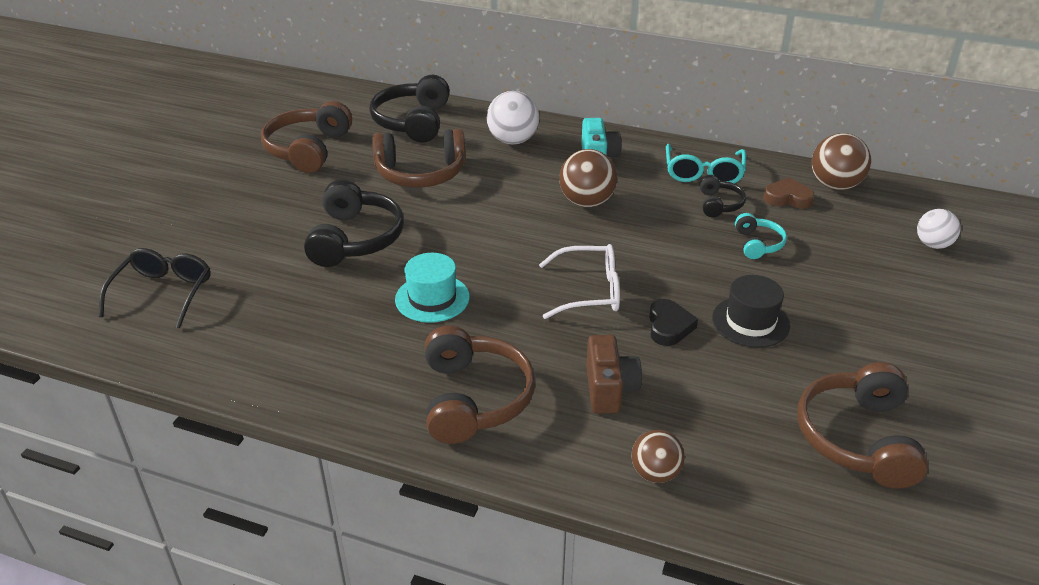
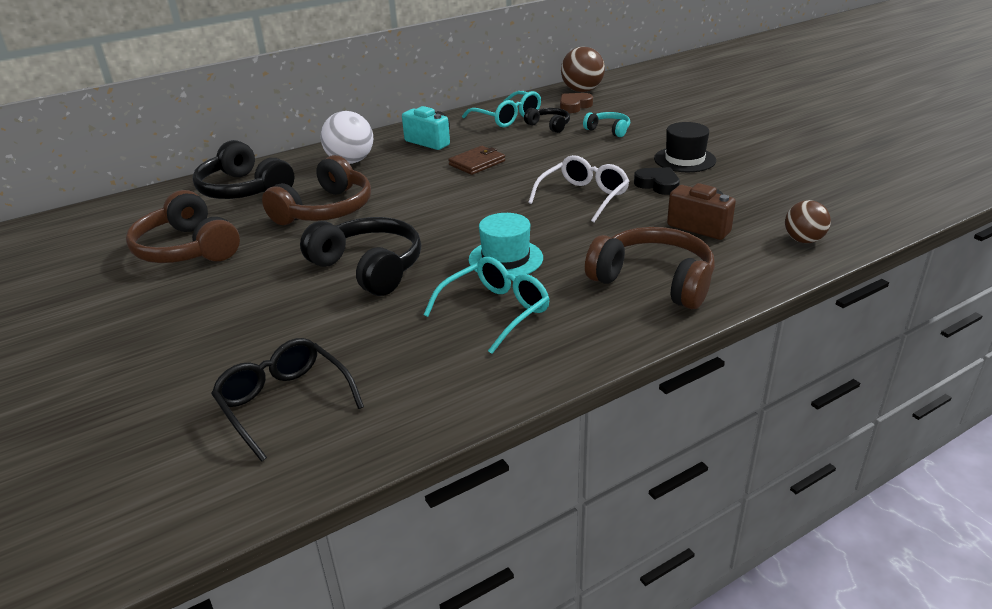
camera: 50 degrees left, 5 degrees down
(347, 330) = (495, 311): none -> turquoise glasses
(587, 202) = (477, 163): brown ball -> brown wallet
(858, 438) = (827, 170): brown headphones -> none
(933, 244) = (676, 90): white ball -> none

